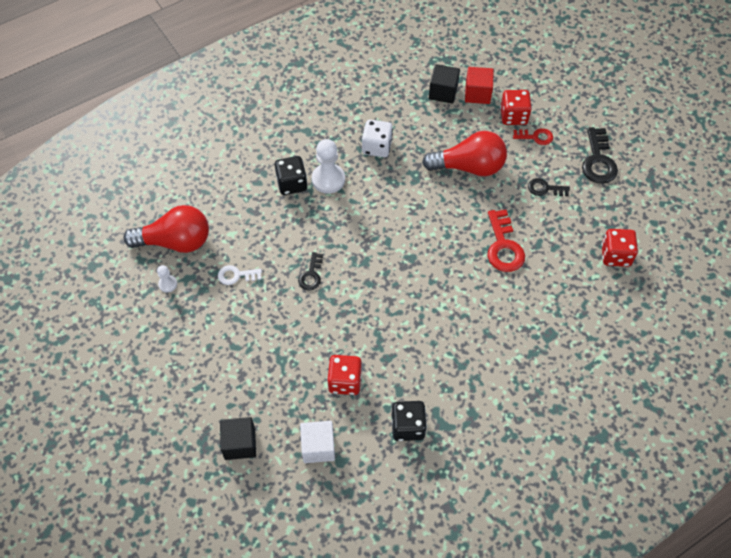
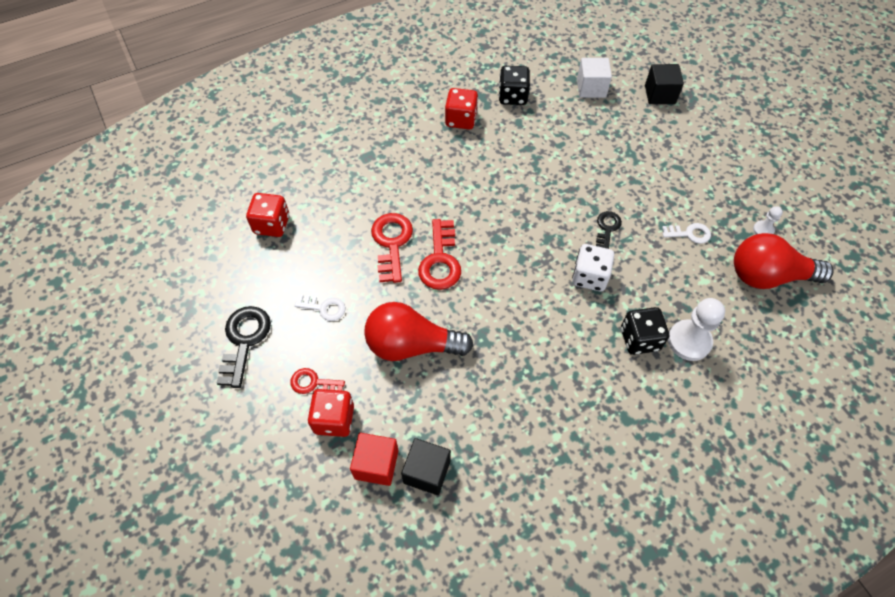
camera: 175 degrees left, 0 degrees up
(328, 179) = (593, 341): white pawn -> white pawn (689, 341)
(345, 381) = (569, 132): red dice -> red dice (461, 119)
(377, 147) = (529, 384): white dice -> white dice (589, 277)
(458, 234) = (440, 260): none -> red key
(545, 189) = (324, 308): black key -> white key

